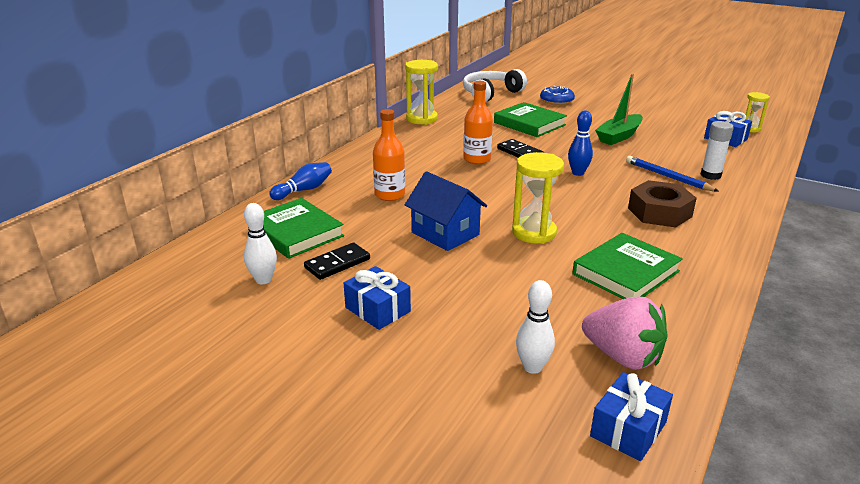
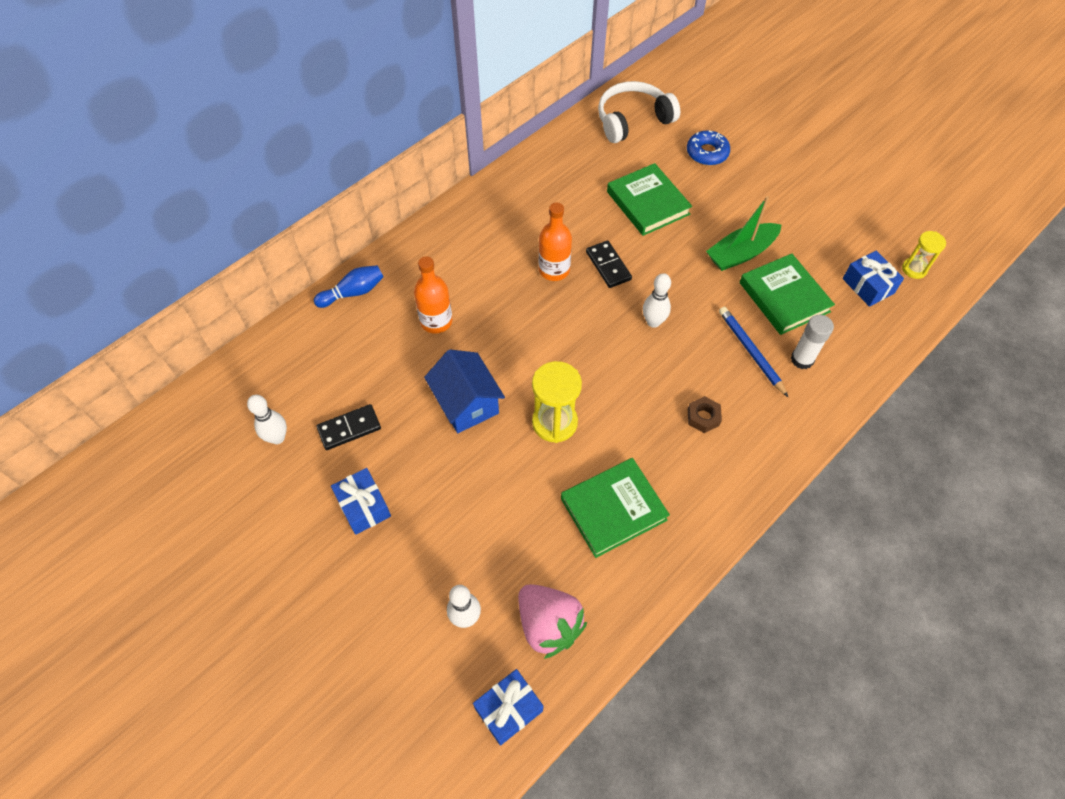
camera: 15 degrees right, 30 degrees up
(296, 232) = (325, 368): green book -> green book (784, 297)
(422, 119) = (526, 167): yellow hourglass -> none
(578, 173) = (653, 322): blue bowling pin -> white bowling pin
(659, 212) = (703, 417): brown nut -> brown nut, size x0.53

